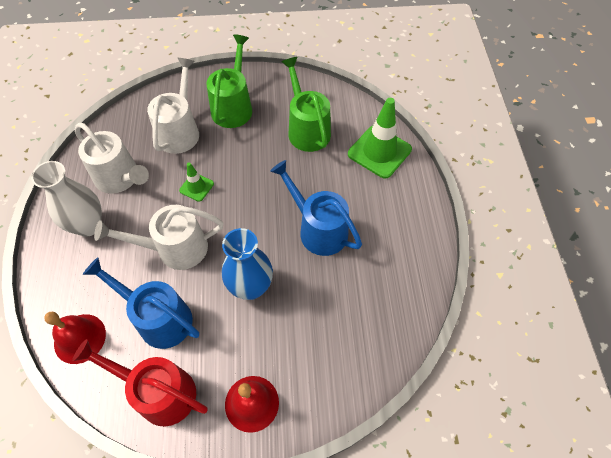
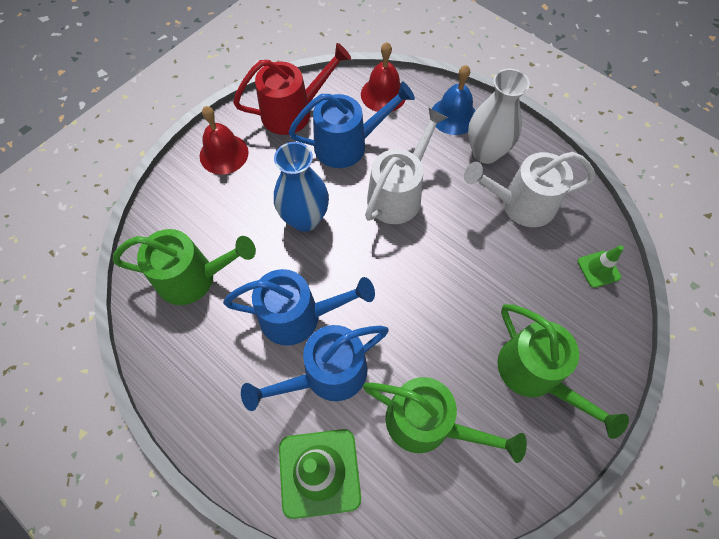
camera: 135 degrees right, 5 degrees up
(65, 270) = (453, 116): none -> blue bell
(180, 130) = (542, 294): white watering can -> none
(196, 187) = (450, 255): green traffic cone -> green traffic cone (598, 269)
(333, 187) = (326, 375): none -> blue watering can
(361, 311) = (194, 277): none -> green watering can

